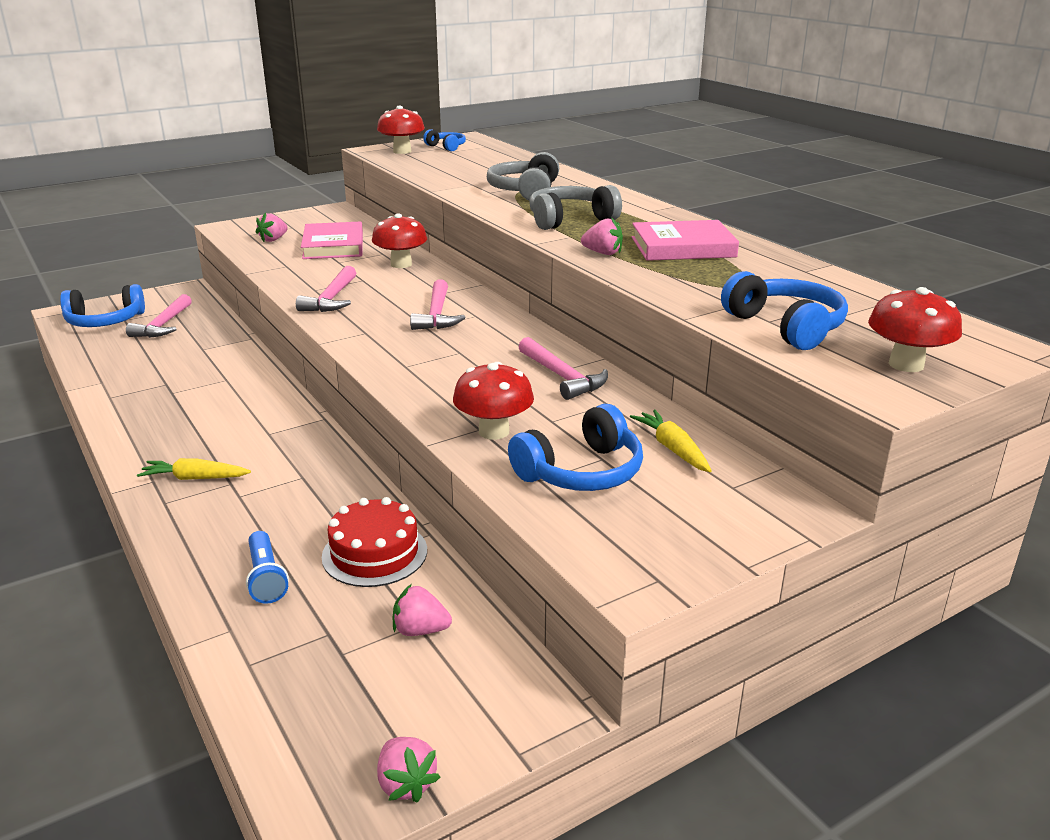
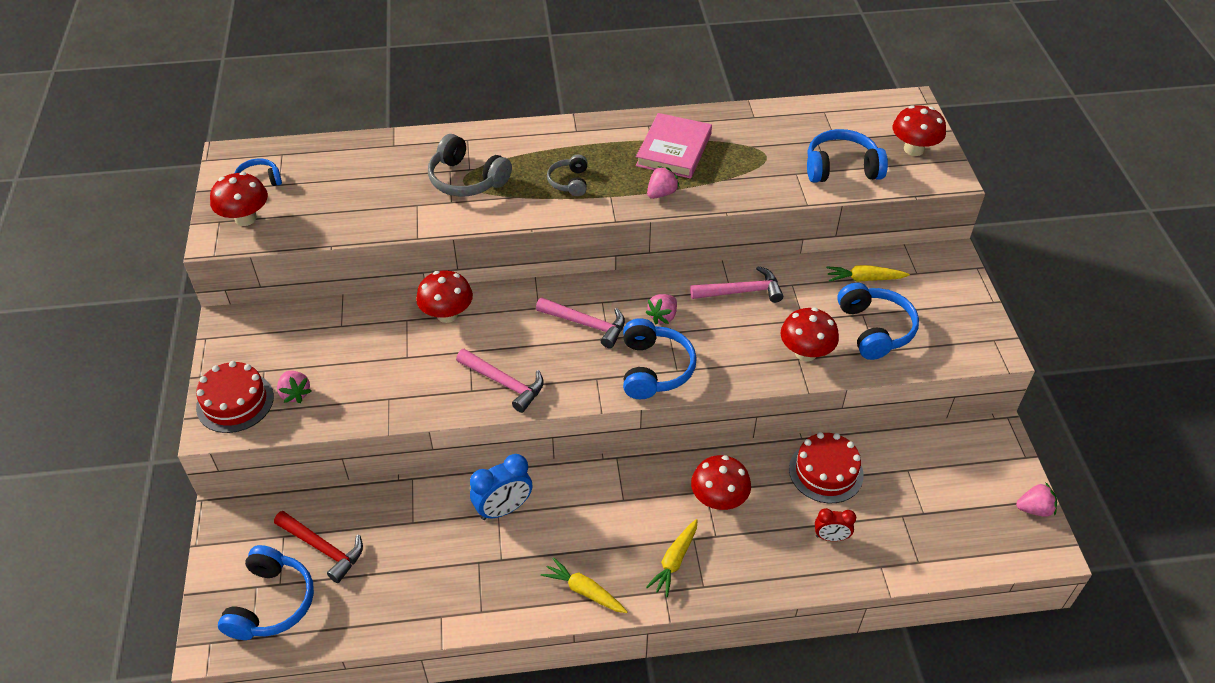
camera: 65 degrees left, 20 degrees up
(143, 438) = (584, 591): none -> yellow carrot
(163, 325) = (323, 548): pink hammer -> red hammer
(232, 381) = (503, 509): none -> blue clock
(254, 227) = (235, 402): none -> red cake
(266, 578) = (831, 537): blue flashlight -> red clock
(293, 487) = (718, 499): none -> red mushroom
(333, 246) = (354, 350): pink book -> none
(398, 355) = (654, 369): none -> blue headphones
(420, 630) = (914, 470): pink strawberry -> pink strawberry (663, 316)
(570, 220) = (569, 182): grey headphones -> grey headphones, size x0.60

